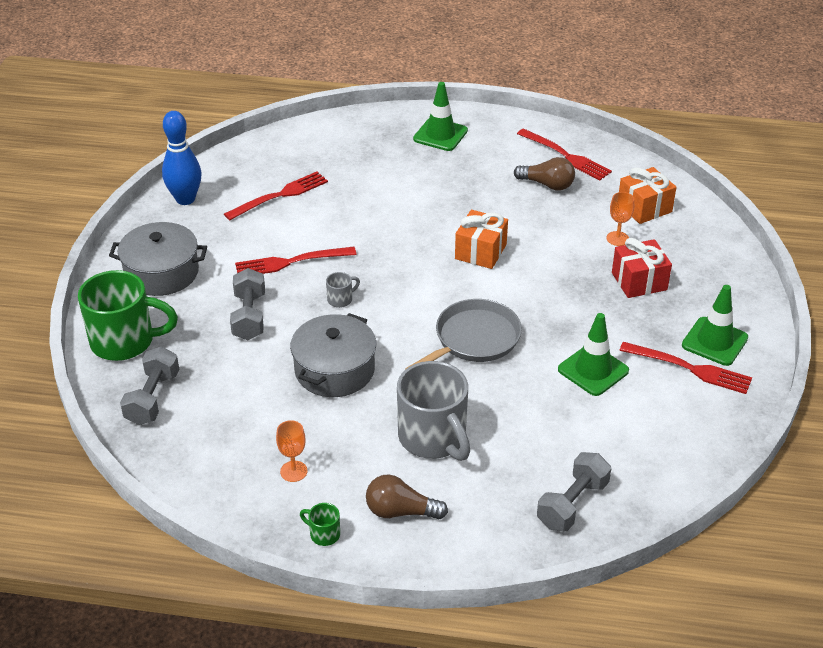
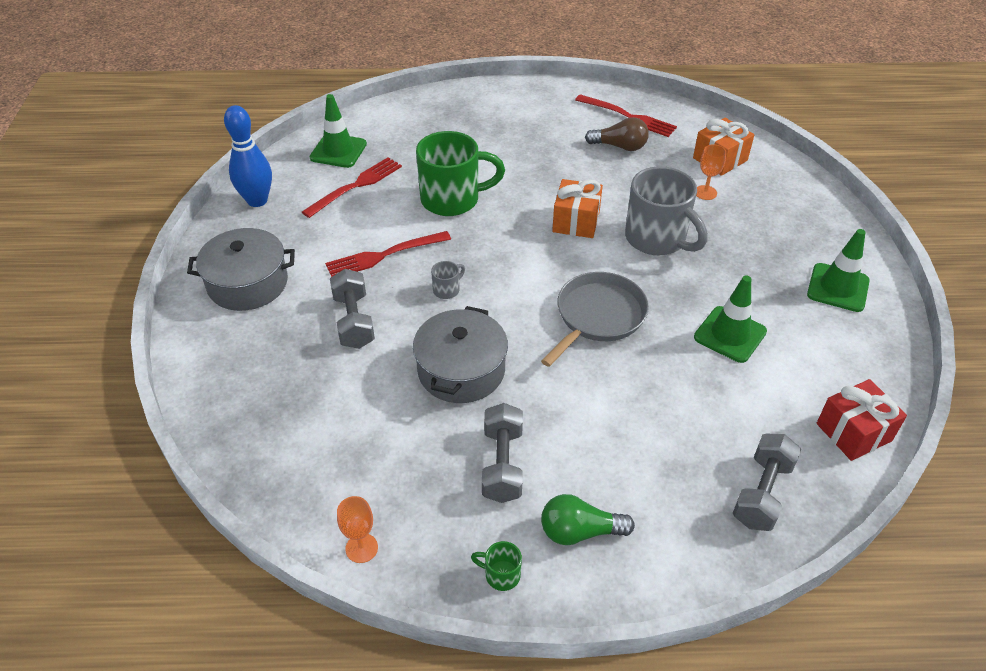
camera: 10 degrees left, 5 degrees up
(125, 341) = (222, 367): green mug -> green mug (452, 199)
(152, 398) = (266, 432): grey dumbbell -> grey dumbbell (502, 464)
(293, 471) = (447, 499): orange goblet -> orange goblet (361, 548)
(401, 511) = (580, 531): brown light bulb -> green light bulb
(433, 438) = (590, 436): grey mug -> grey mug (657, 239)
(440, 135) = (501, 108): green traffic cone -> green traffic cone (338, 151)
(639, 281) = (741, 234): red gift -> red gift (853, 432)
(690, 368) = (824, 320): red fork -> none

